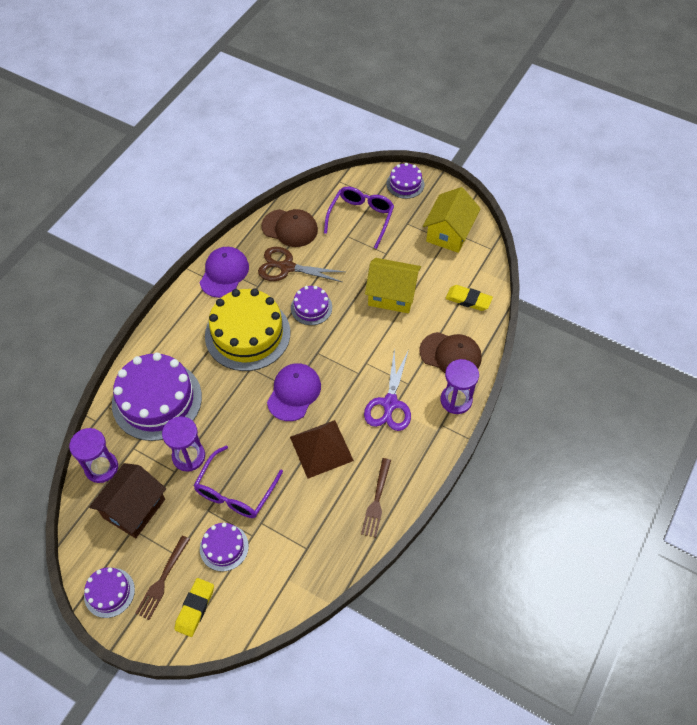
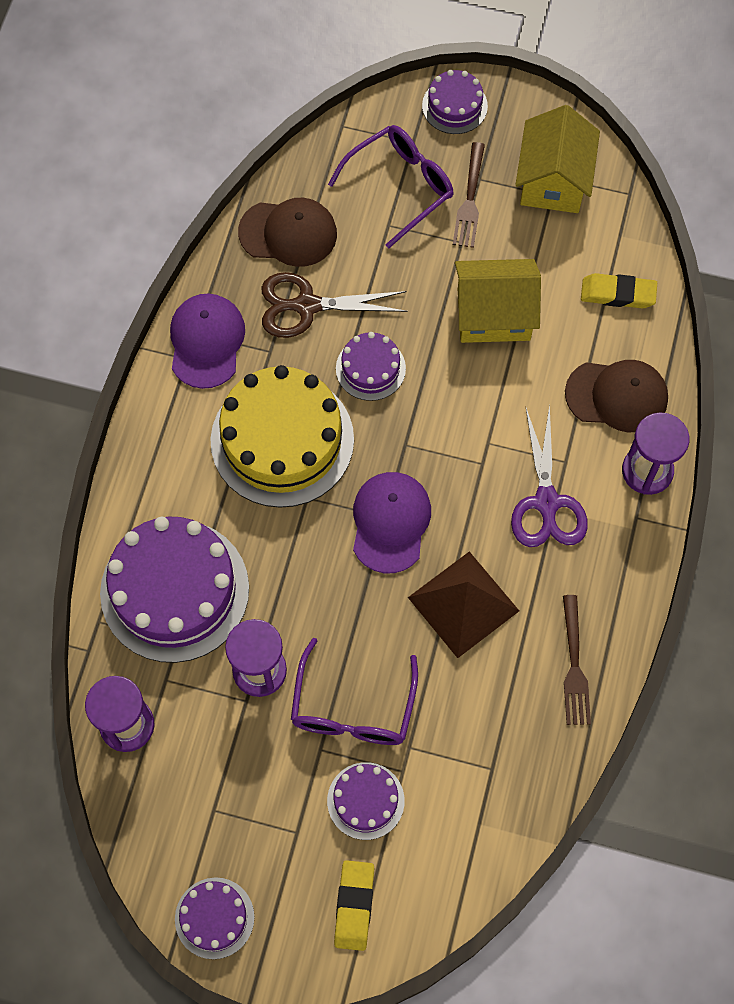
camera: 15 degrees left, 10 degrees up
(134, 508) = (204, 777): brown house -> none
(162, 580) = (289, 877): brown fork -> brown fork (470, 199)
(361, 218) = (400, 186): purple glasses -> purple glasses turned 45 degrees clockwise

